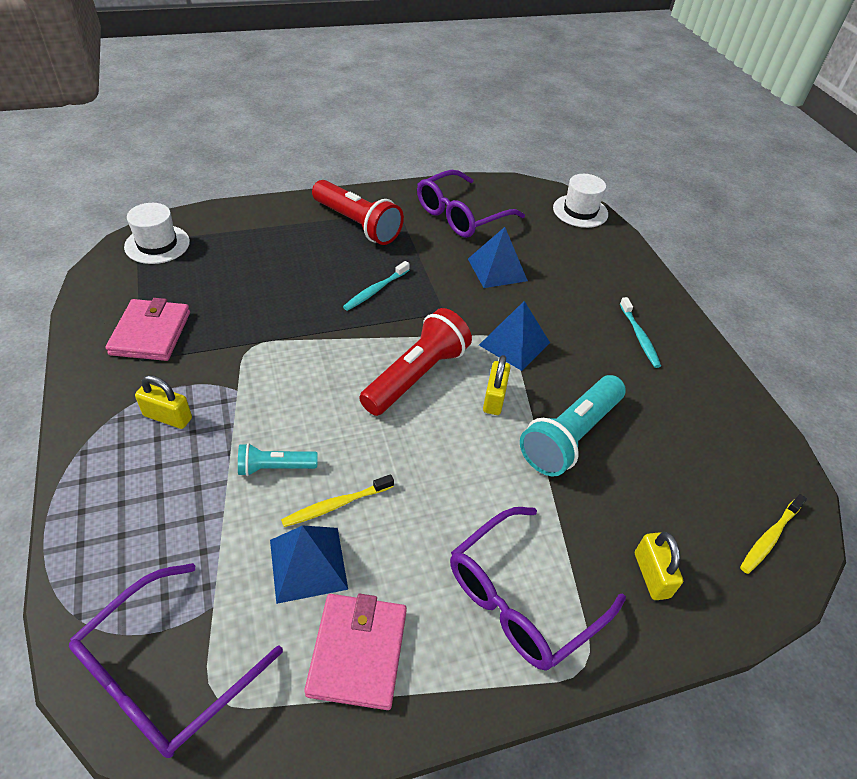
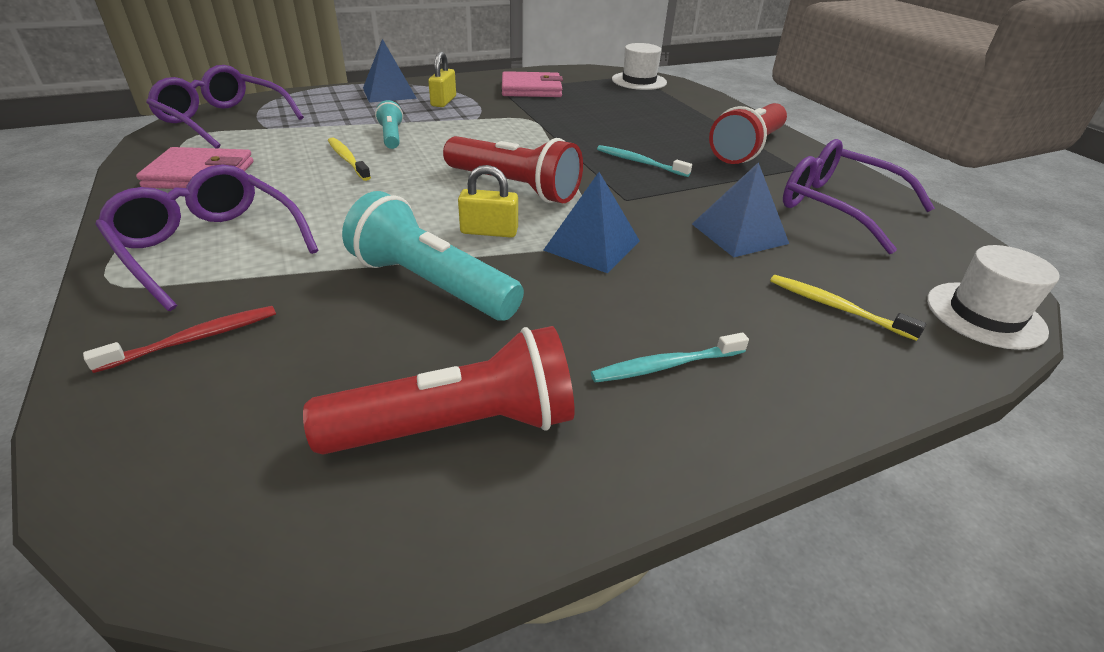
camera: 85 degrees right, 10 degrees down
(308, 564) = (291, 153): blue pyramid -> blue pyramid (389, 93)
(651, 575) = (194, 339): yellow padlock -> red toothbrush
(702, 427) = (458, 426): none -> red flashlight
(770, 537) = (201, 489): yellow toothbrush -> yellow toothbrush (837, 307)

